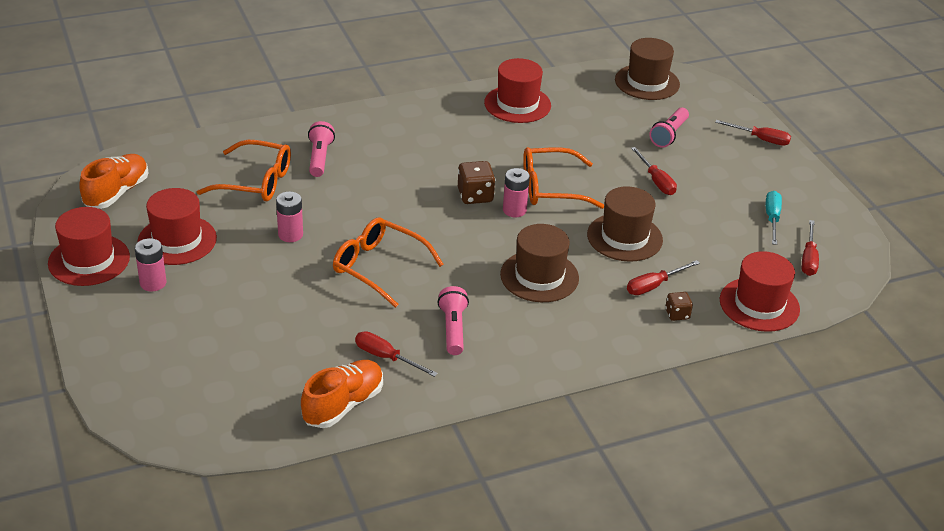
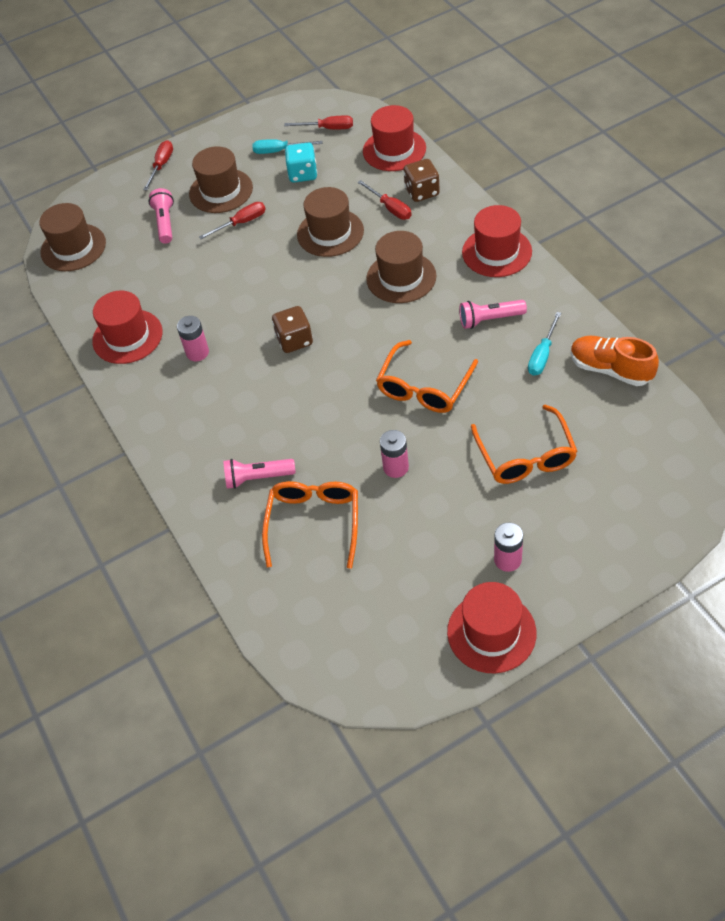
camera: 90 degrees left, 15 degrees up
(117, 193) = (367, 650): orange shoe -> none
(177, 240) = (433, 562): red hat -> red hat (497, 252)
(386, 357) = (542, 355): red screwdriver -> turquoise screwdriver
(514, 210) = (310, 309): pink battery -> pink battery (197, 352)
(552, 188) = (268, 289): orange glasses -> orange glasses (525, 455)
(669, 135) = (165, 223): pink flashlight -> pink flashlight turned 120 degrees counterclockwise
(677, 314) = (422, 192): brown dice -> brown dice, size x1.65
(711, 173) = (221, 191): none -> brown hat
(728, 230) = (303, 174): none -> turquoise dice

